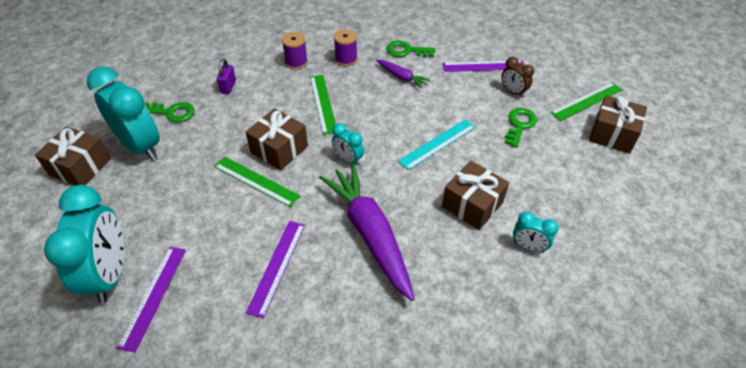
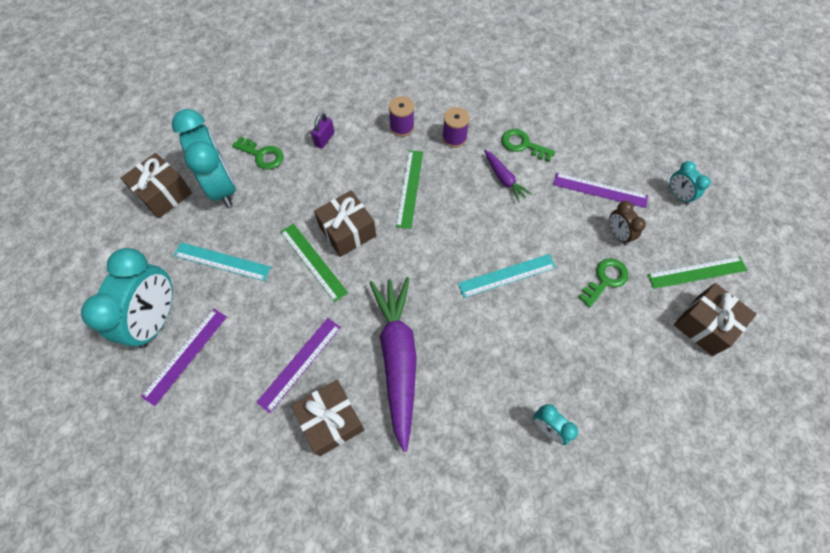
camera: 20 degrees right, 15 degrees up
(163, 206) = (222, 261): none -> turquoise ruler
(348, 159) = (409, 265): turquoise clock -> turquoise clock (678, 195)
(472, 205) = (511, 360): brown gift -> brown gift (331, 421)

